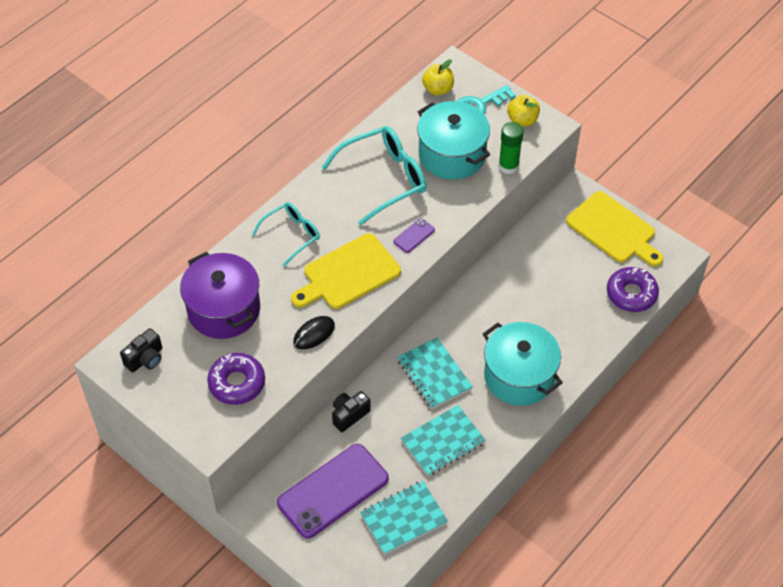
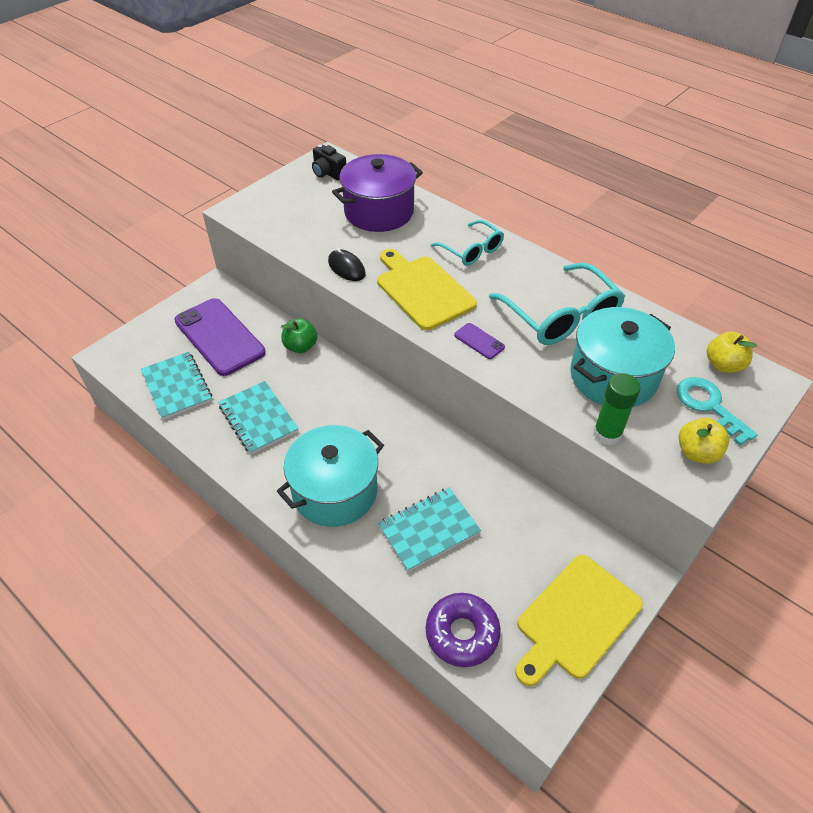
camera: 90 degrees right, 5 degrees down
(237, 383) = (295, 222): purple donut -> none
(349, 415) = (300, 346): black camera -> green apple
(434, 374) = (343, 412): turquoise notebook -> turquoise notebook (428, 530)

